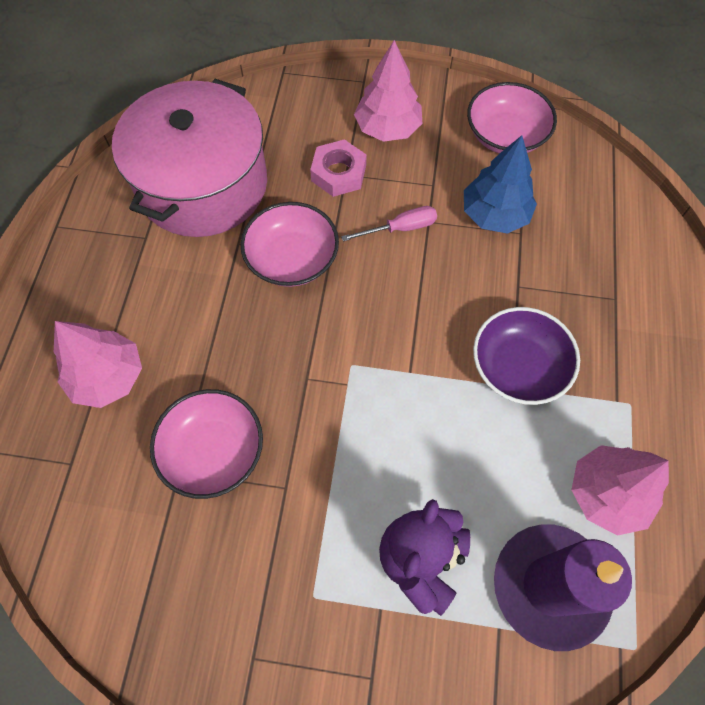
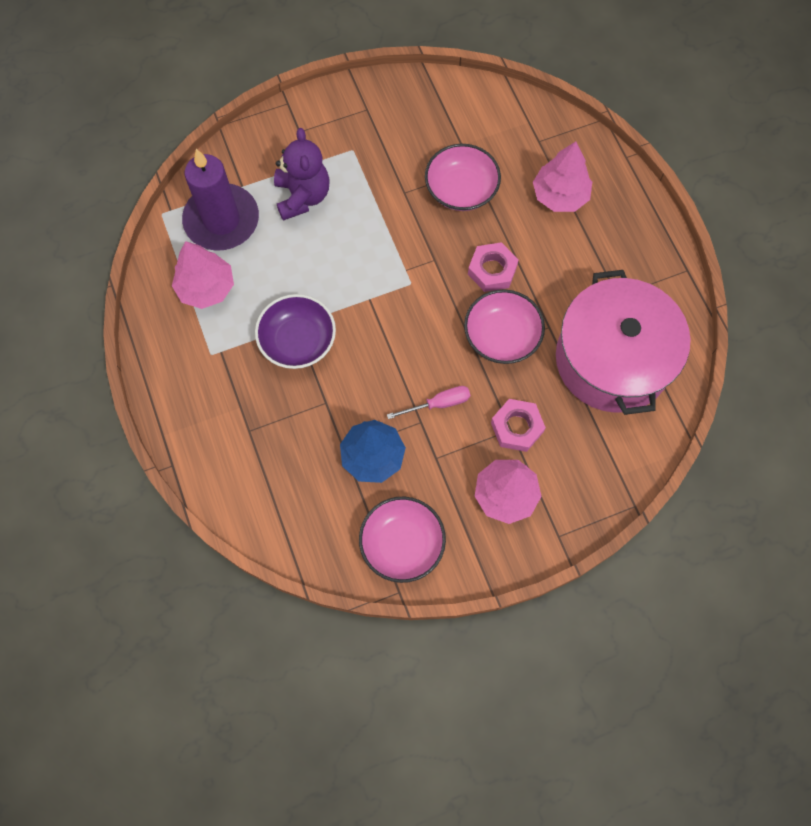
camera: 150 degrees right, 5 degrees up
(251, 331) = (492, 270): none -> pink nut
(400, 228) = (438, 404): pink screwdriver -> pink screwdriver turned 150 degrees counterclockwise

